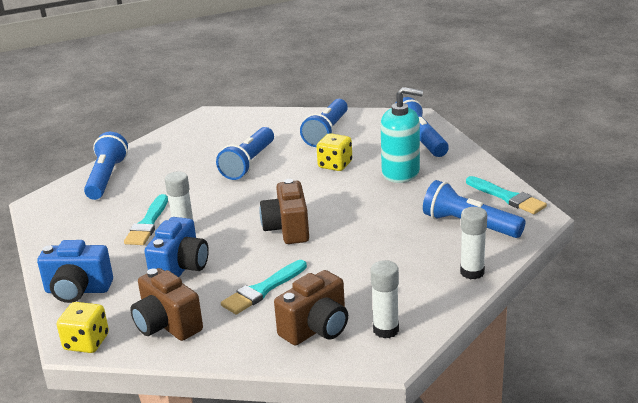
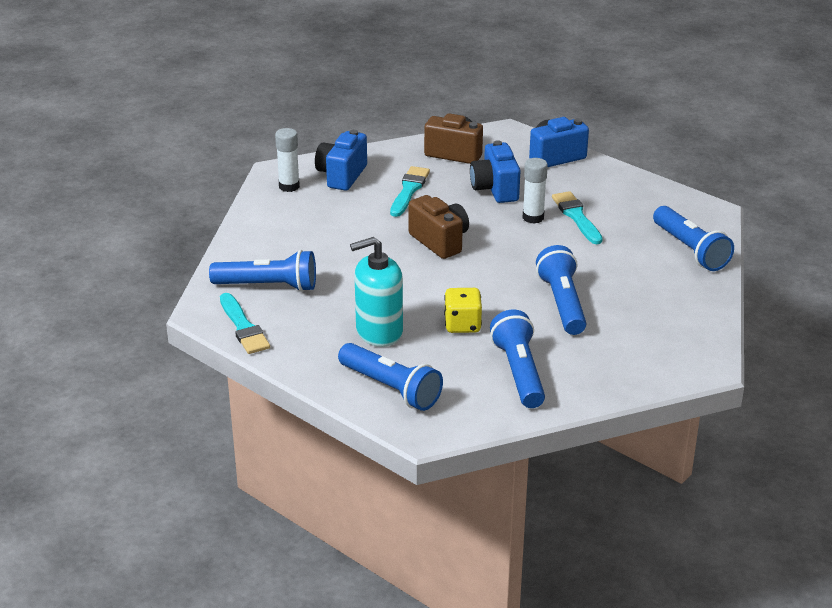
camera: 150 degrees right, 5 degrees up
(86, 342) = (498, 132): yellow dice -> none
(316, 329) = (342, 176): brown camera -> blue camera
(472, 272) = (244, 242): white glue stick -> none
(507, 197) = (243, 327): turquoise brush -> turquoise brush turned 135 degrees counterclockwise

